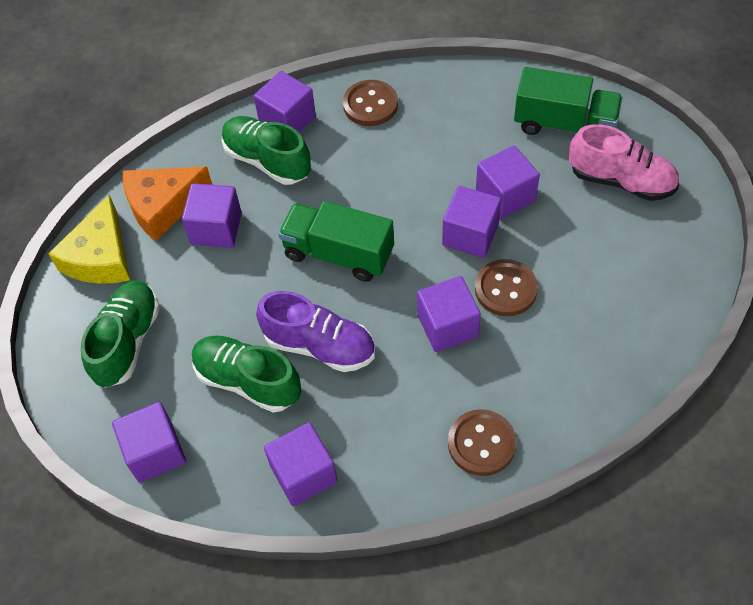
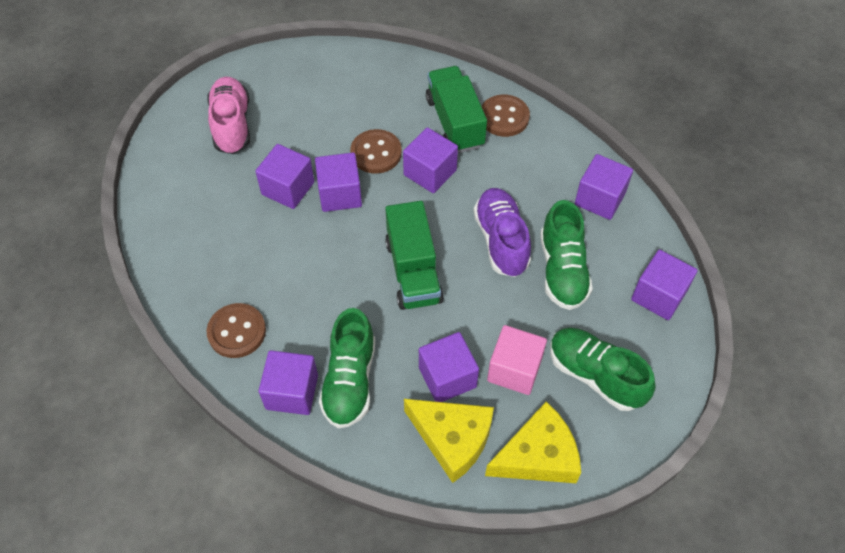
camera: 125 degrees left, 0 degrees up
(127, 341) = (595, 375): green shoe -> green shoe turned 60 degrees clockwise
(163, 206) = (452, 439): orange cheese -> yellow cheese
(183, 281) = (514, 370): none -> pink cube
(564, 124) = (189, 180): green truck -> green truck (455, 122)

